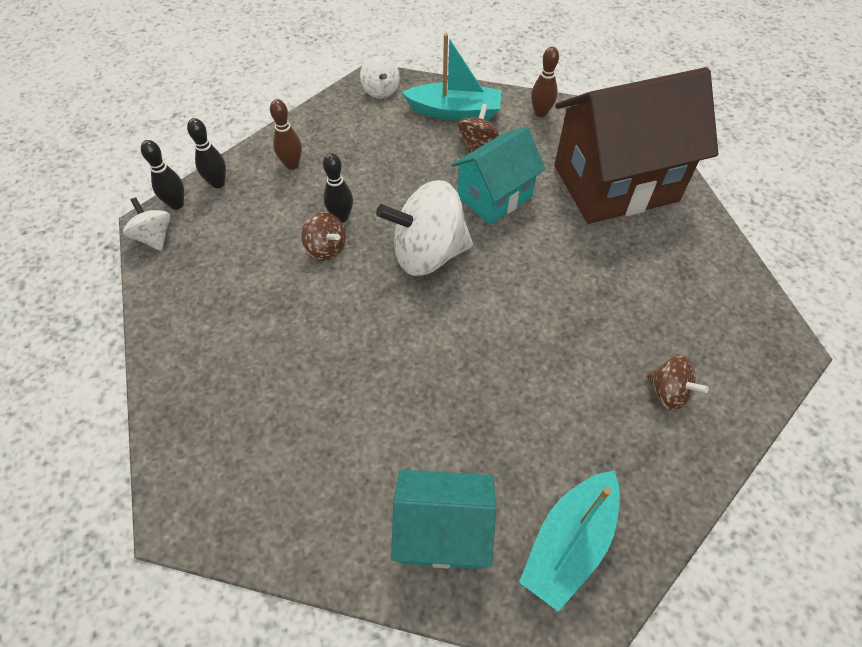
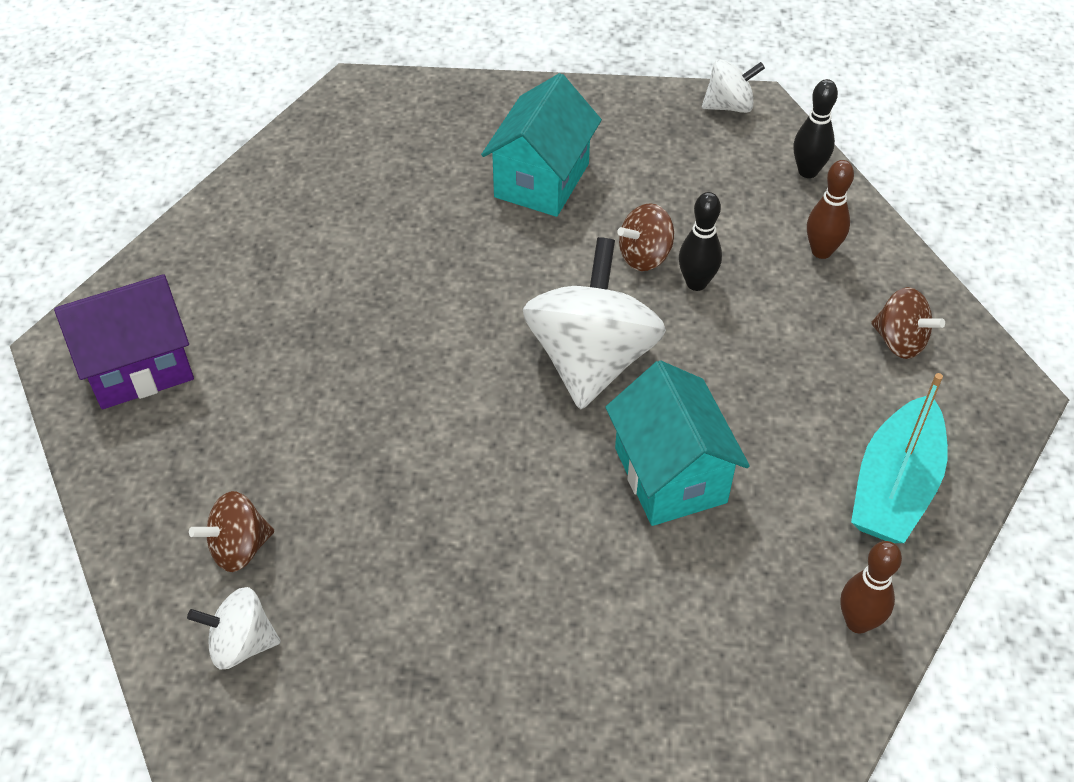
camera: 110 degrees right, 5 degrees down
(176, 204) = (780, 130): black bowling pin -> none
(380, 90) = (977, 396): white spinning top -> white spinning top (241, 643)
(442, 531) = (220, 269): turquoise house -> turquoise house (541, 180)
(476, 143) = (802, 492): brown spinning top -> brown spinning top (900, 341)
(569, 543) = (139, 367): turquoise boat -> purple house
(615, 183) = (637, 666): brown house -> none

